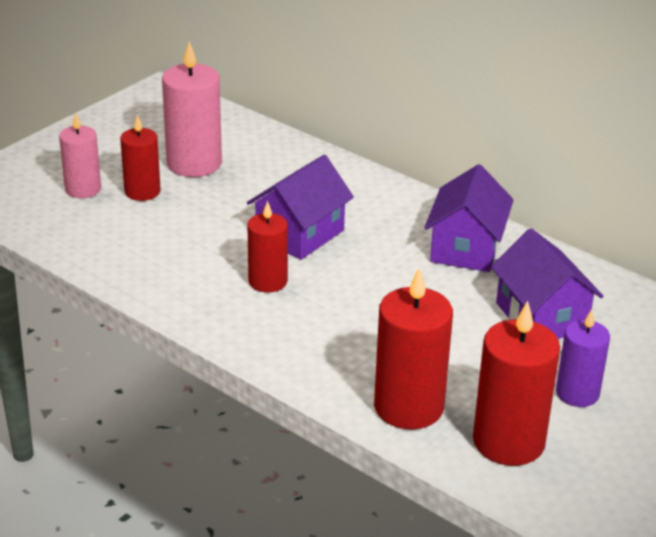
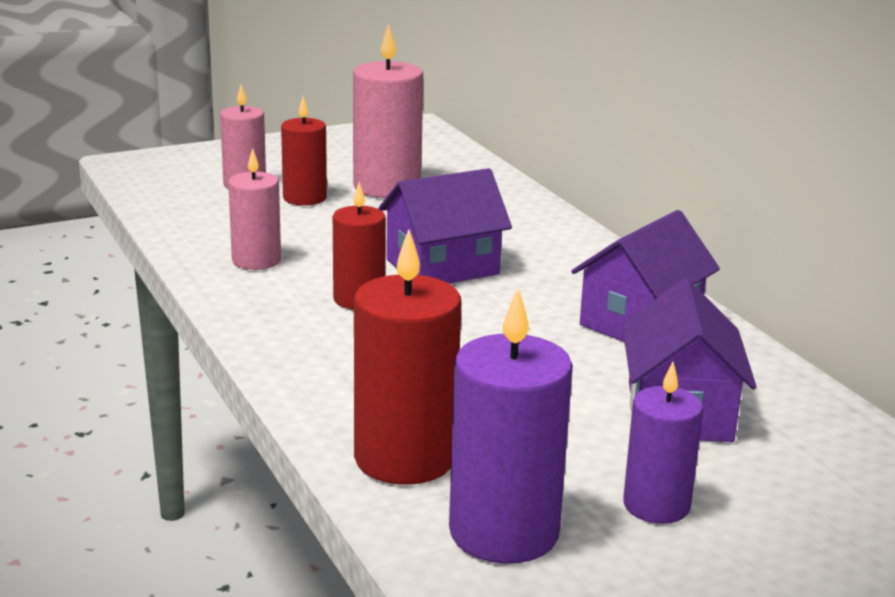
camera: 25 degrees right, 10 degrees down
(163, 265) = (256, 260): none -> pink candle
(508, 442) = (504, 532): red candle -> purple candle

